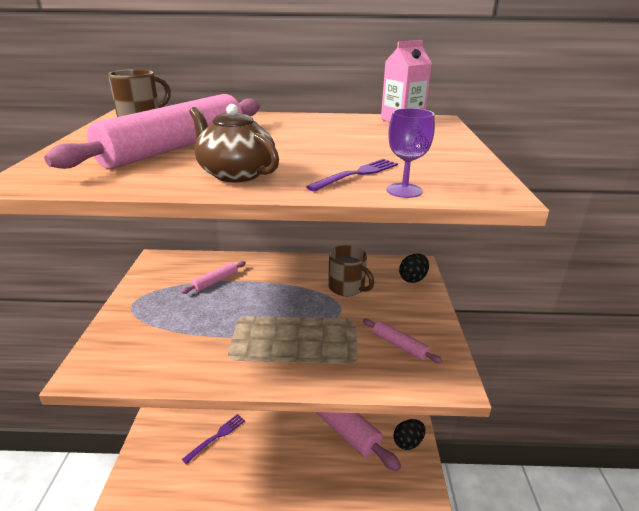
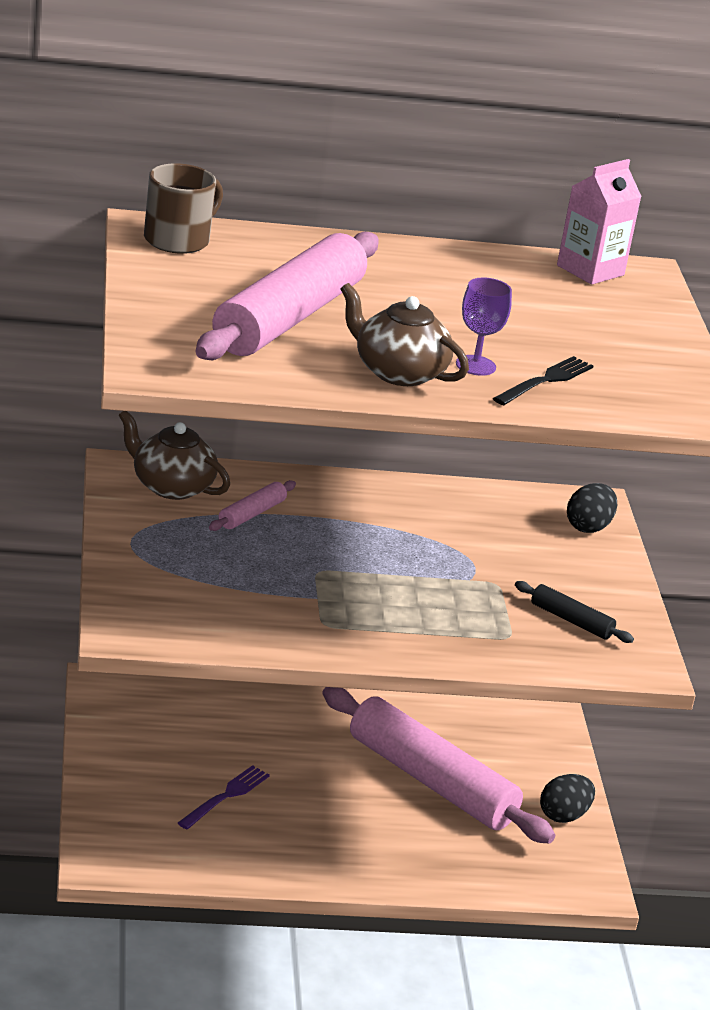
camera: 10 degrees left, 0 degrees up
(177, 267) = (171, 486): none -> brown teapot
(347, 287) = (479, 535): brown mug -> none
(357, 174) = (546, 380): purple fork -> black fork
(399, 345) = (571, 620): pink rolling pin -> black rolling pin
(404, 190) = (604, 409): purple goblet -> purple goblet (475, 365)

